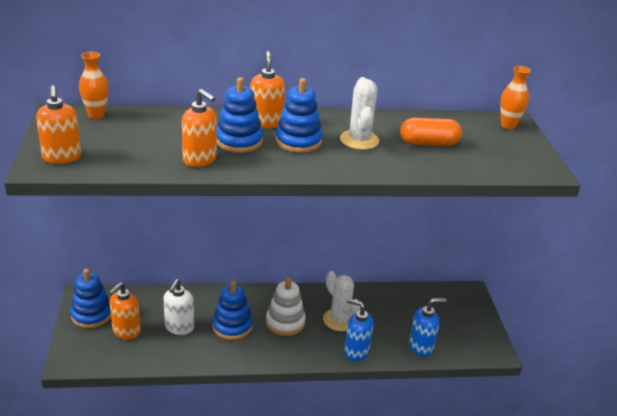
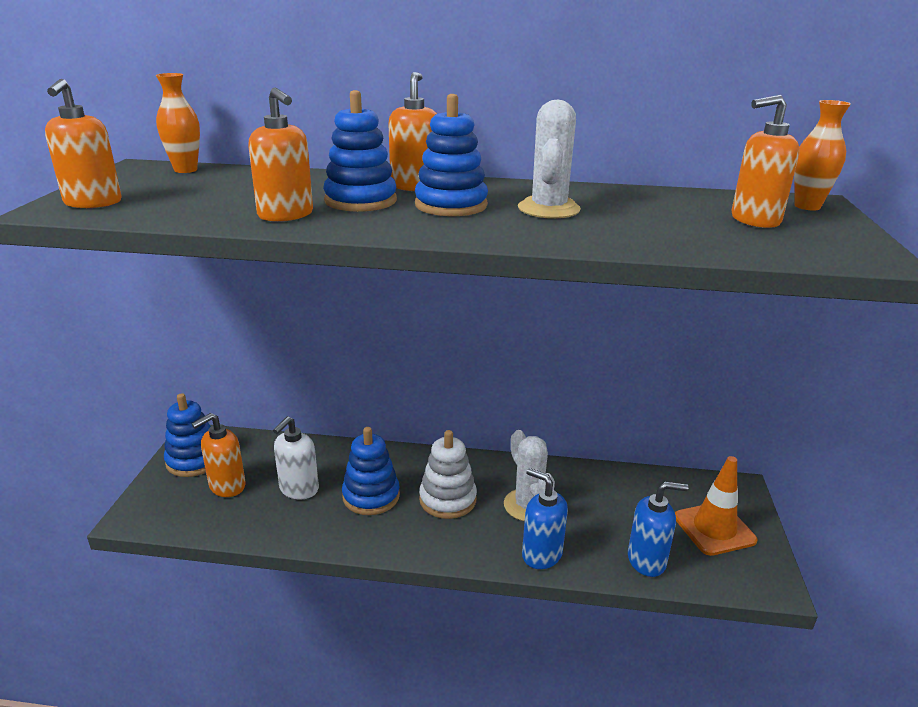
camera: 15 degrees right, 5 degrees down
(428, 143) = (663, 217): orange capsule -> none
(458, 321) = (714, 529): none -> orange traffic cone
(480, 141) = (754, 220): none -> orange soap dispenser

